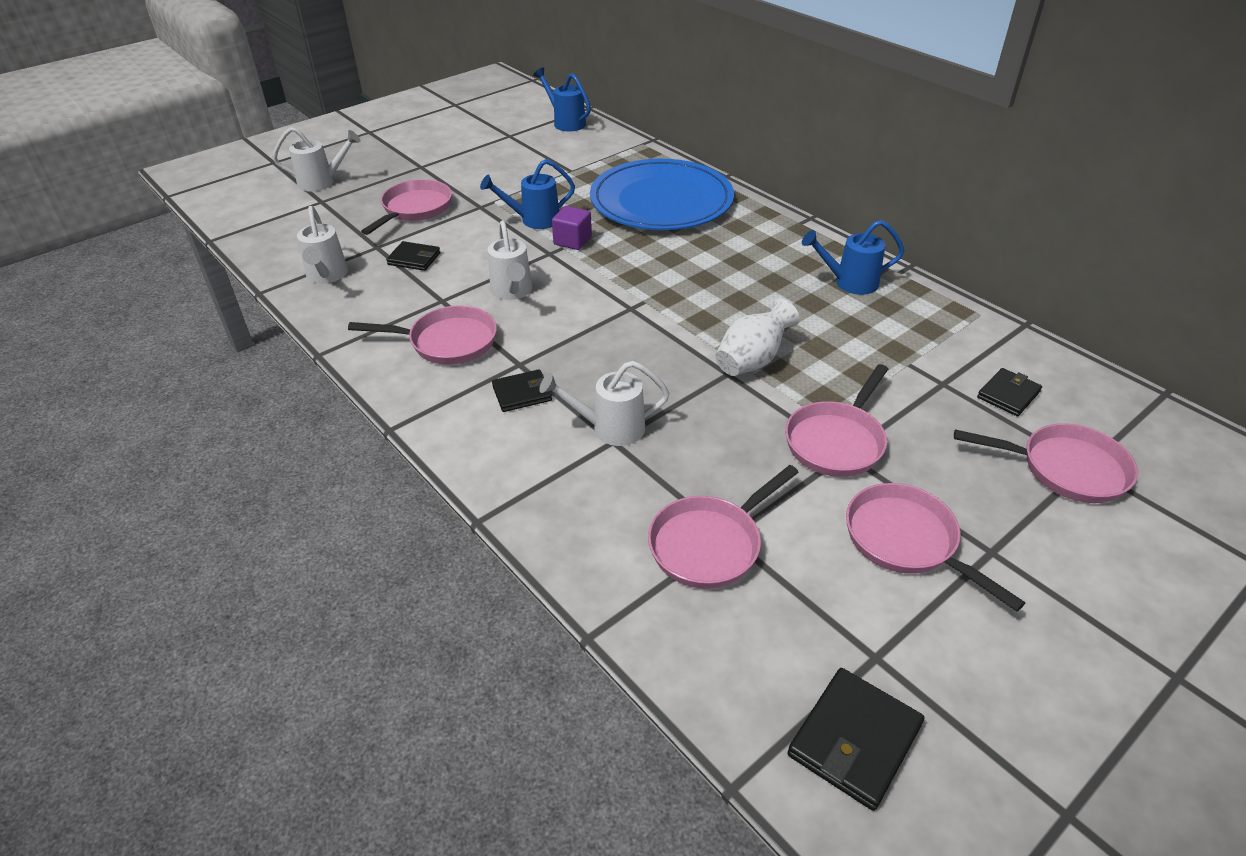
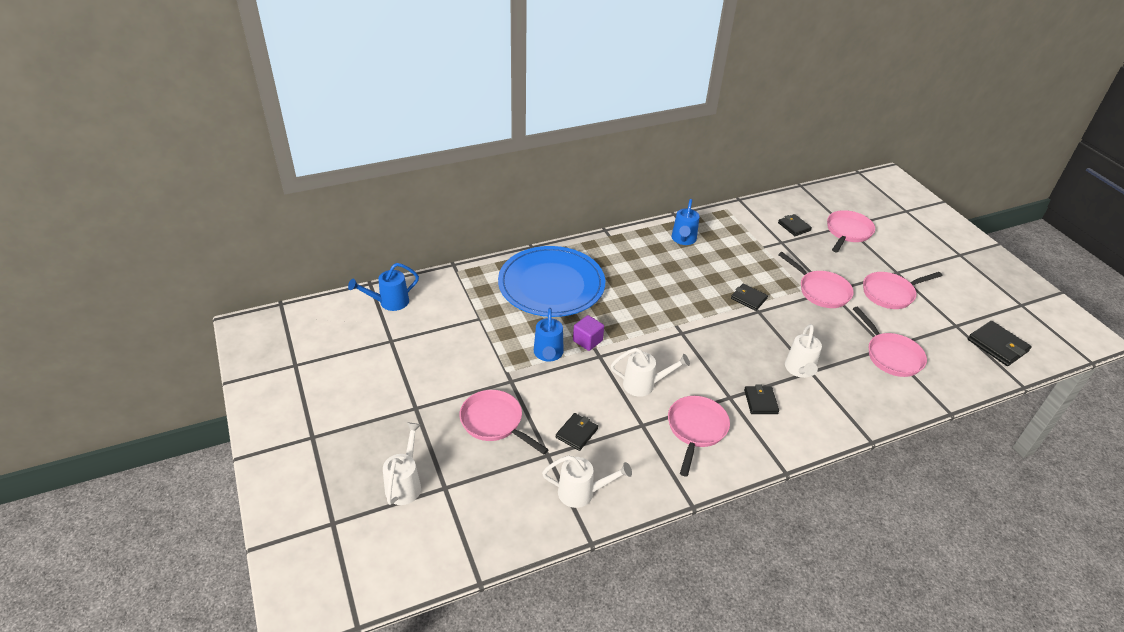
camera: 75 degrees left, 0 degrees up
(752, 360) = (748, 298): white vase -> black wallet

